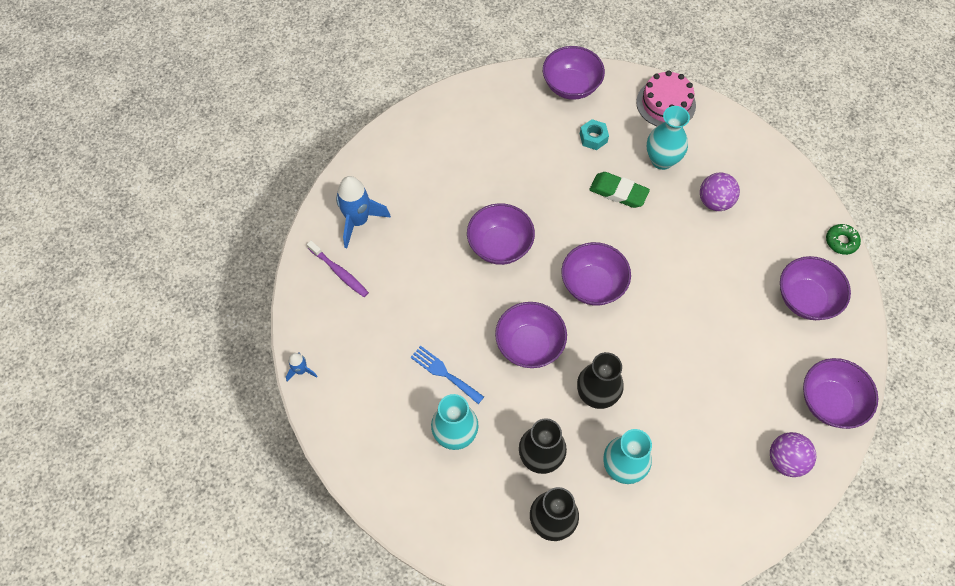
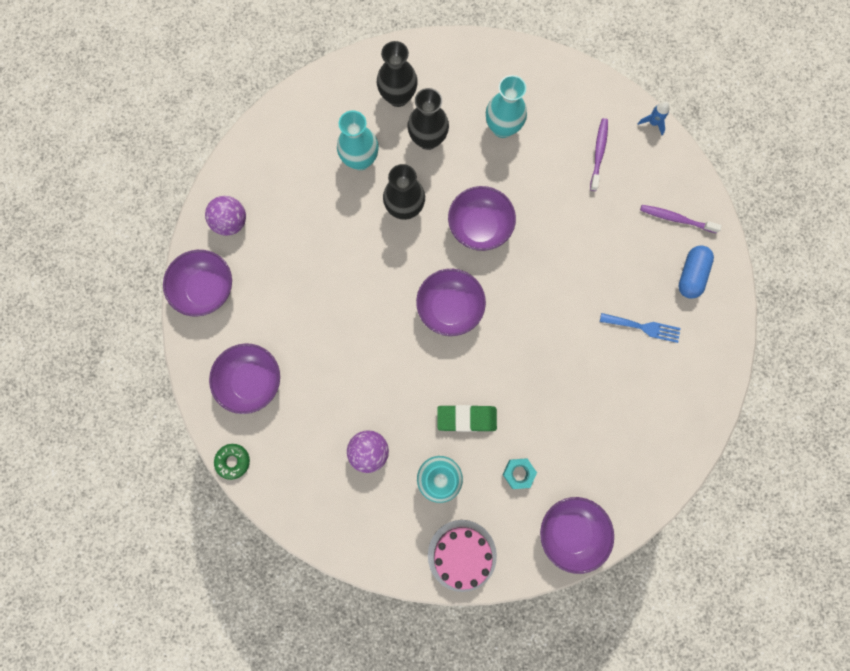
camera: 155 degrees right, 15 degrees up
(358, 221) = (691, 275): blue rocket -> blue capsule
(373, 364) = (598, 153): none -> purple toothbrush
(444, 373) = (537, 171): blue fork -> blue fork (643, 327)
(500, 245) = (551, 309): purple bowl -> none

